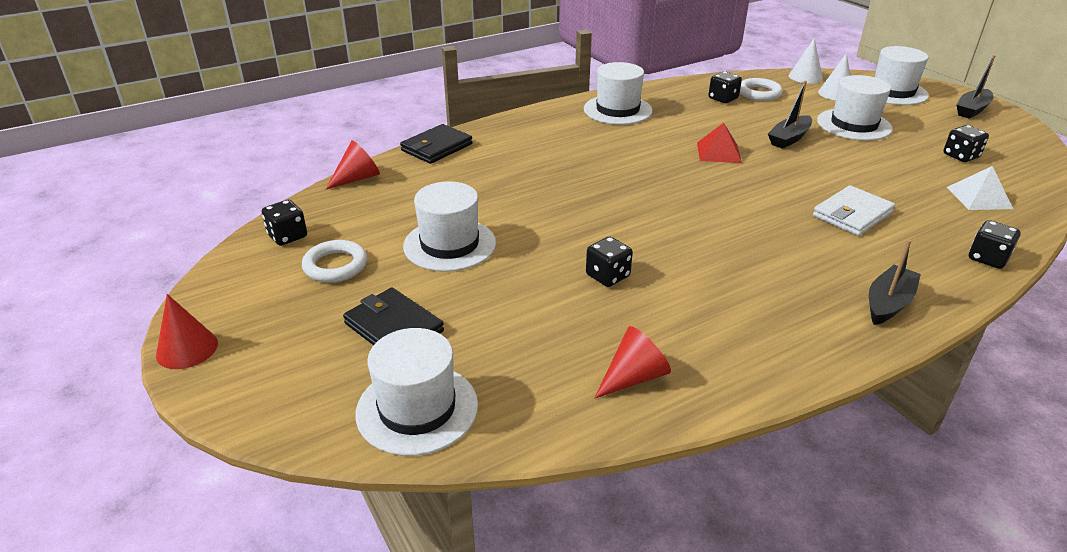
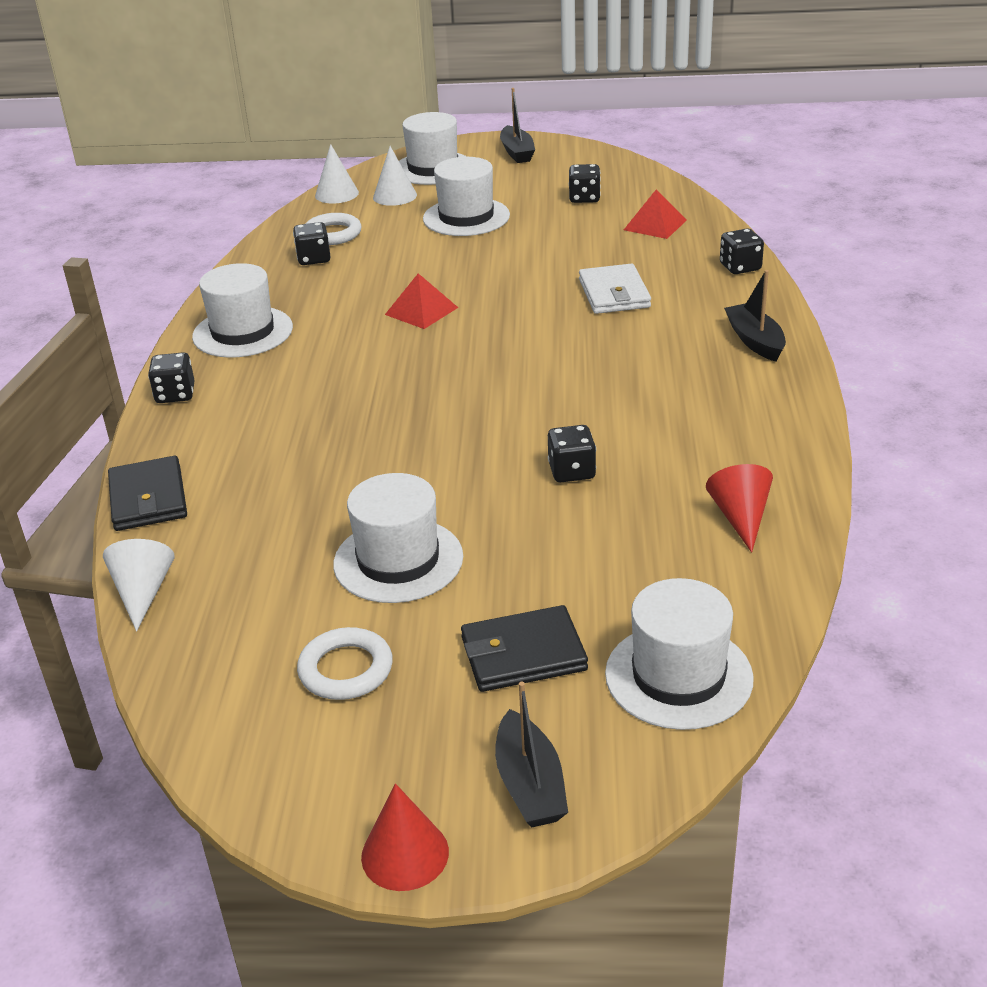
camera: 55 degrees left, 0 degrees up
(287, 236) = (224, 698): black dice -> black dice (175, 394)
(357, 178) = (143, 592): red cone -> white cone
(789, 138) = (446, 261): black boat -> black boat (530, 784)
(979, 197) = (655, 225): white pyramid -> red pyramid

